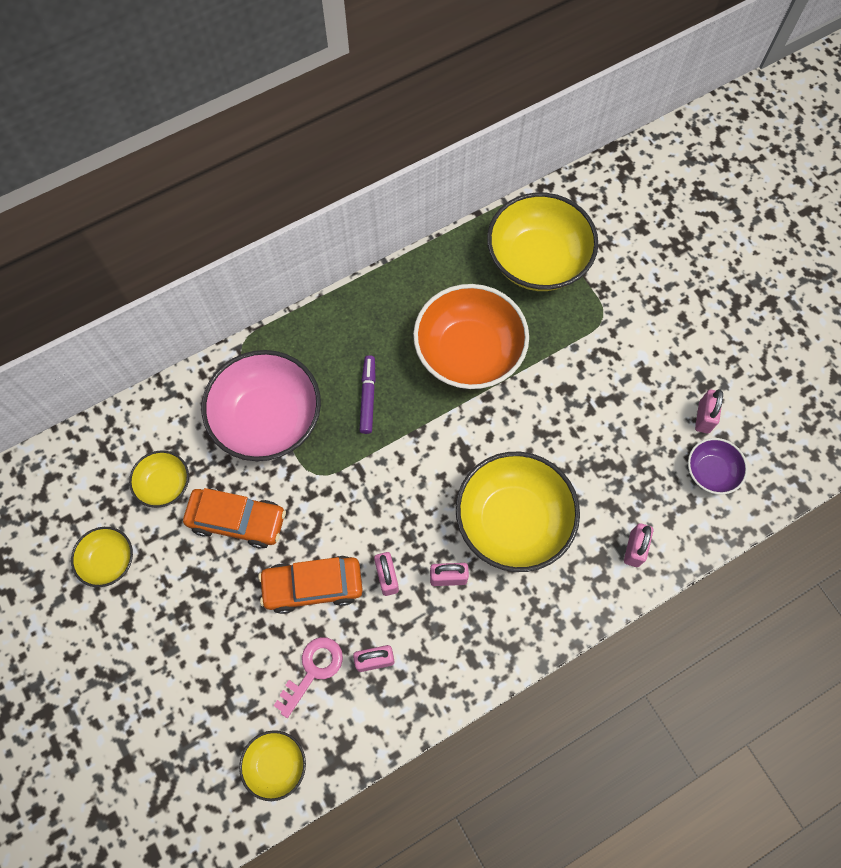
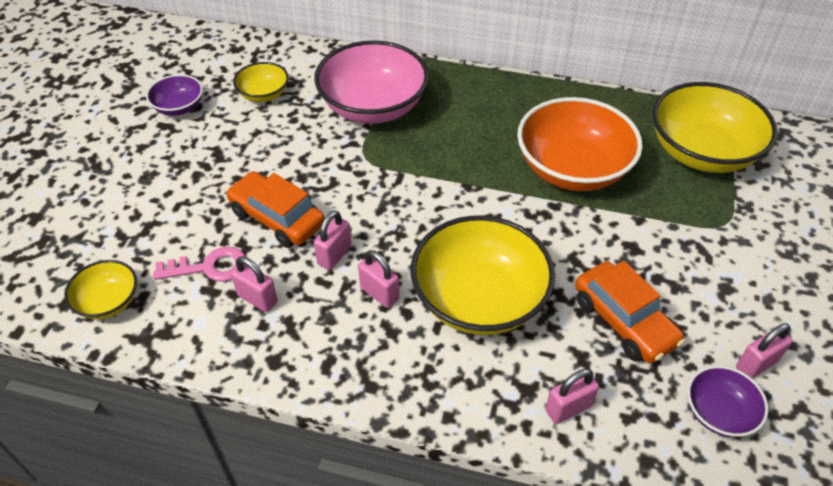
camera: 45 degrees right, 20 degrees down
(109, 561) = (179, 107): yellow bowl -> purple bowl
(237, 520) = (280, 144): orange car -> orange car (624, 321)
(368, 397) = (459, 142): purple marker -> none

